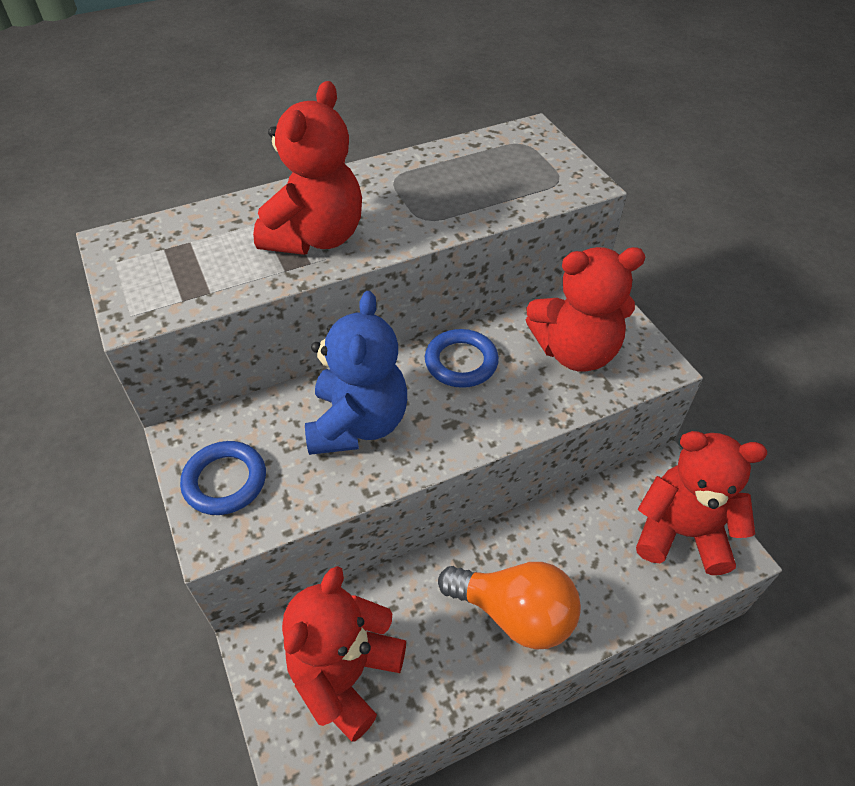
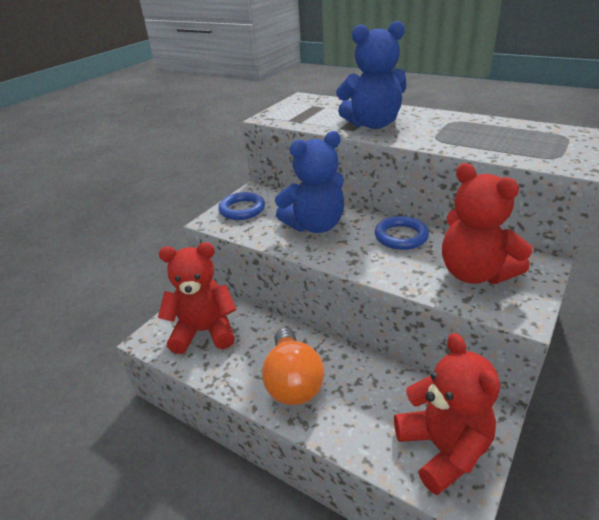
camera: 60 degrees right, 15 degrees down
(316, 237) = (373, 124): red teddy bear -> blue teddy bear

